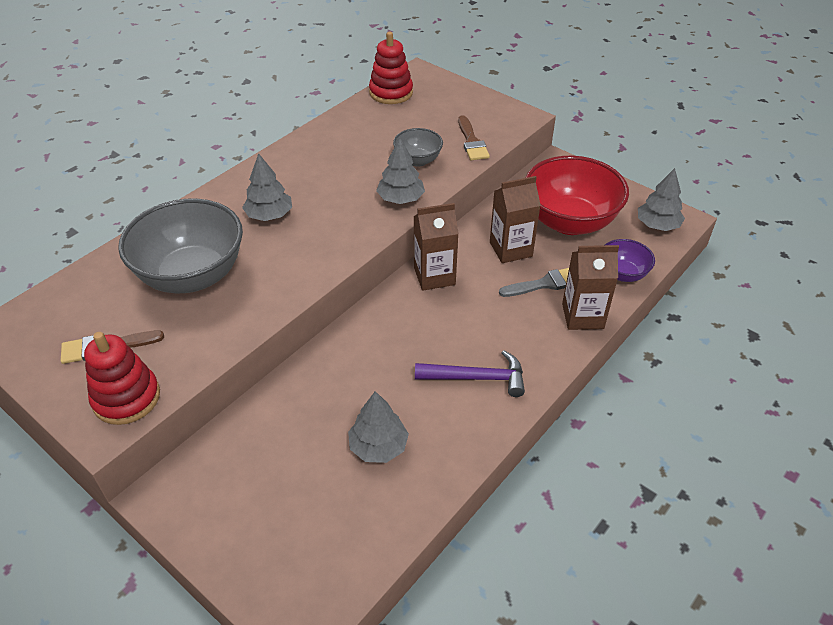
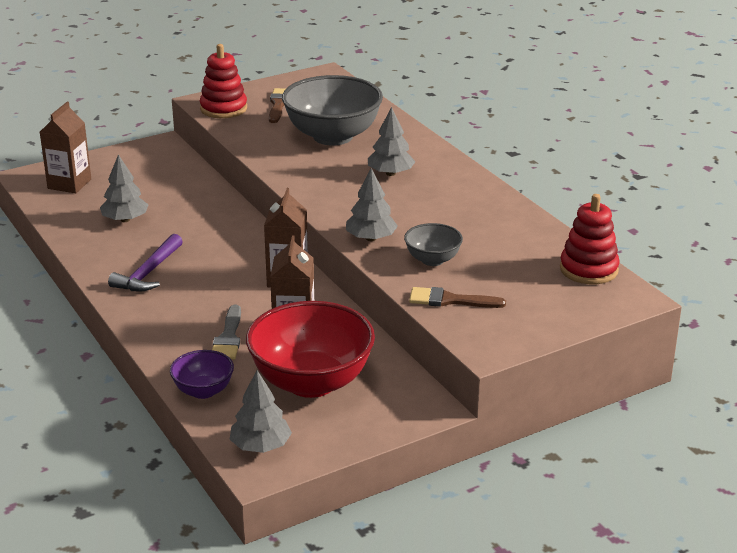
camera: 110 degrees right, 15 degrees down
(582, 316) = (168, 346): brown carton -> brown carton (69, 184)

